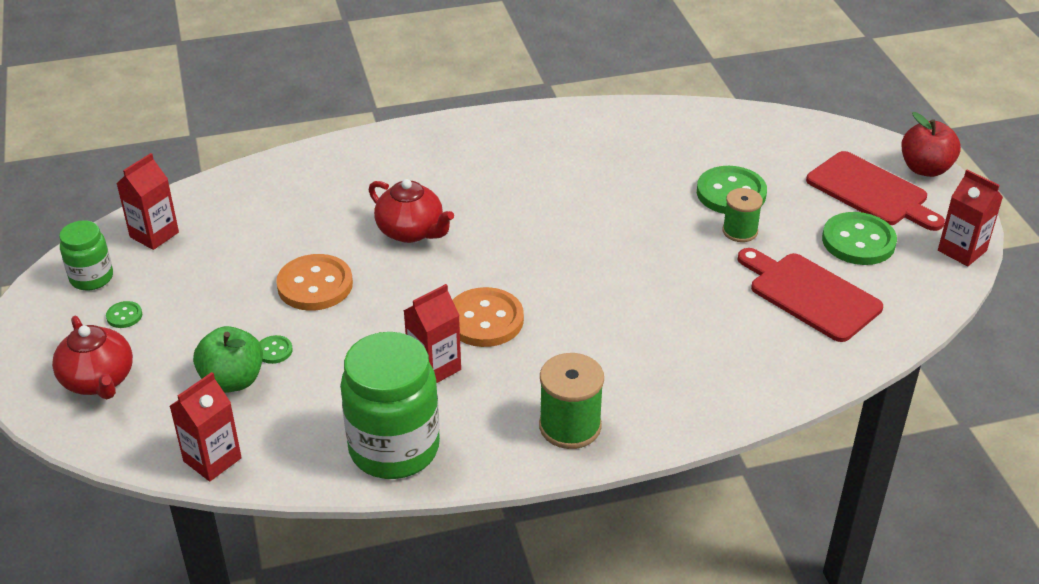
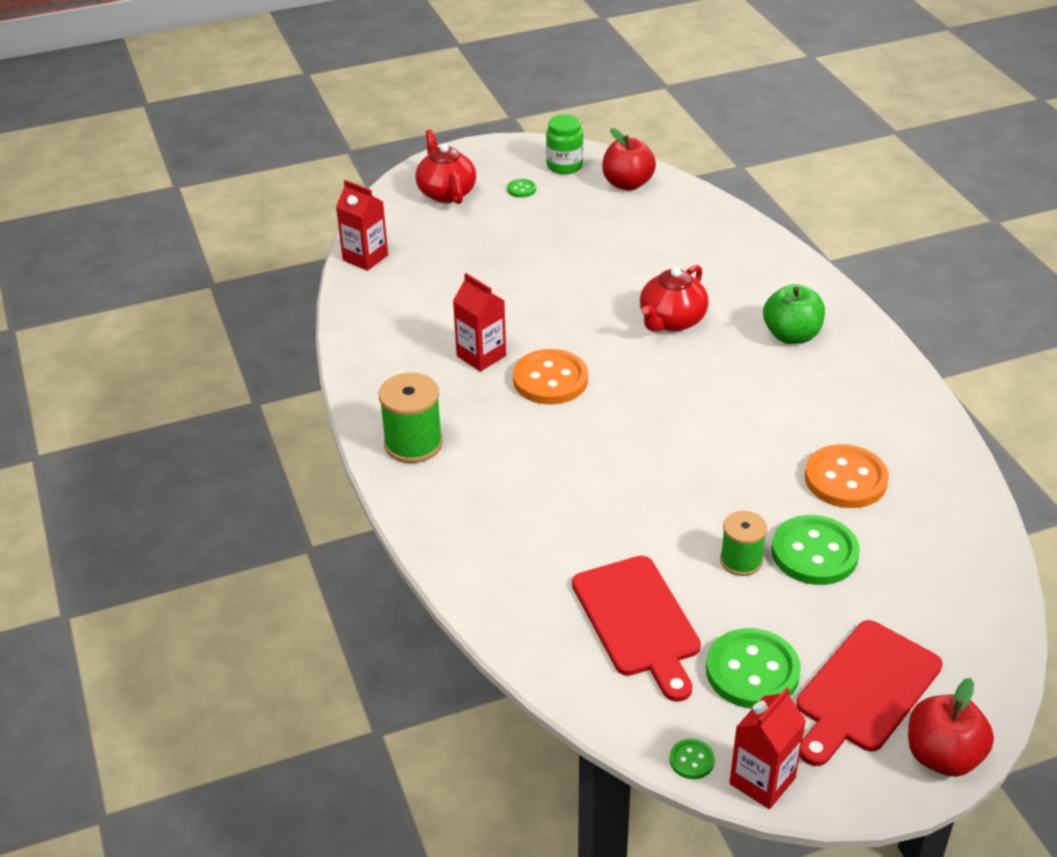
camera: 85 degrees right, 0 degrees up
(99, 380) = (446, 192): red teapot -> red teapot turned 105 degrees clockwise
(154, 235) = (627, 184): red carton -> red apple
(232, 380) = (453, 253): green apple -> green apple (791, 335)
(274, 351) = (491, 267): green button -> green button (691, 760)
(315, 285) = (579, 276): orange button -> orange button (845, 479)
(394, 448) = (381, 345): green jar -> none
(810, 294) = (638, 621): red cutting board -> red cutting board turned 120 degrees clockwise

